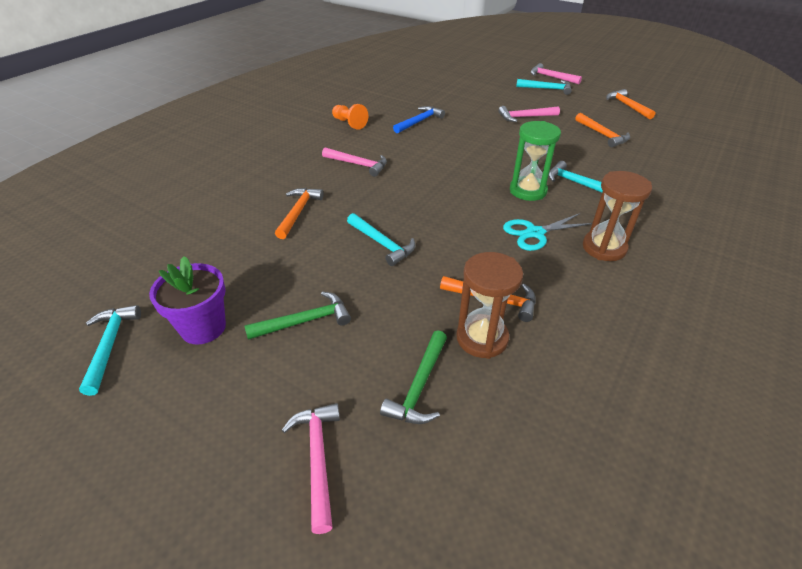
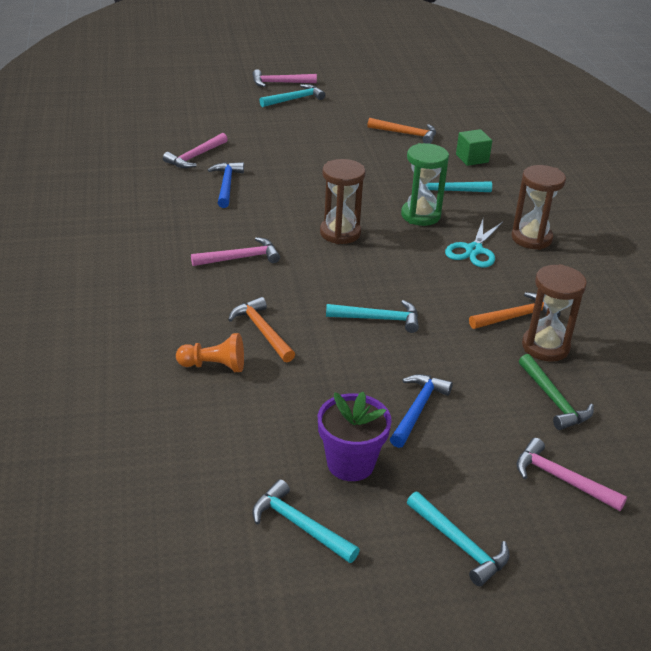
camera: 45 degrees left, 5 degrees down
(162, 444) = (459, 545): none -> turquoise hammer
(305, 321) = (418, 409): green hammer -> blue hammer
(349, 123) = (155, 217): orange pawn -> orange pawn (214, 366)
(447, 177) = (340, 233): none -> brown hourglass
(525, 117) = (318, 140): pink hammer -> pink hammer (195, 157)
(627, 106) = (387, 94): orange hammer -> none
(637, 169) = (472, 158): none -> green cube

